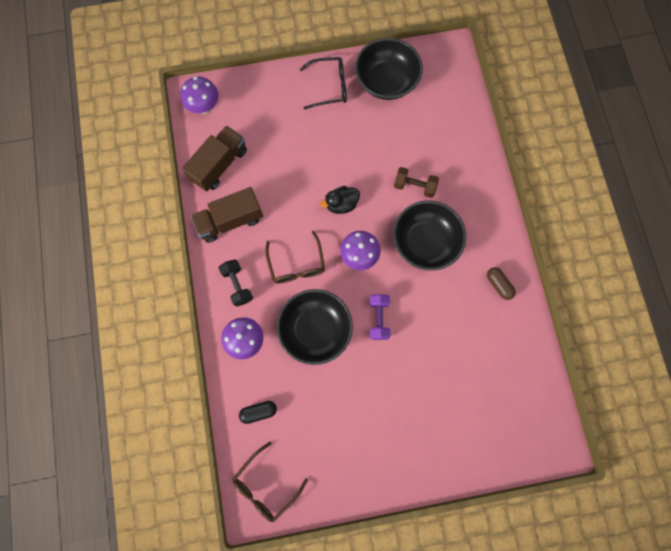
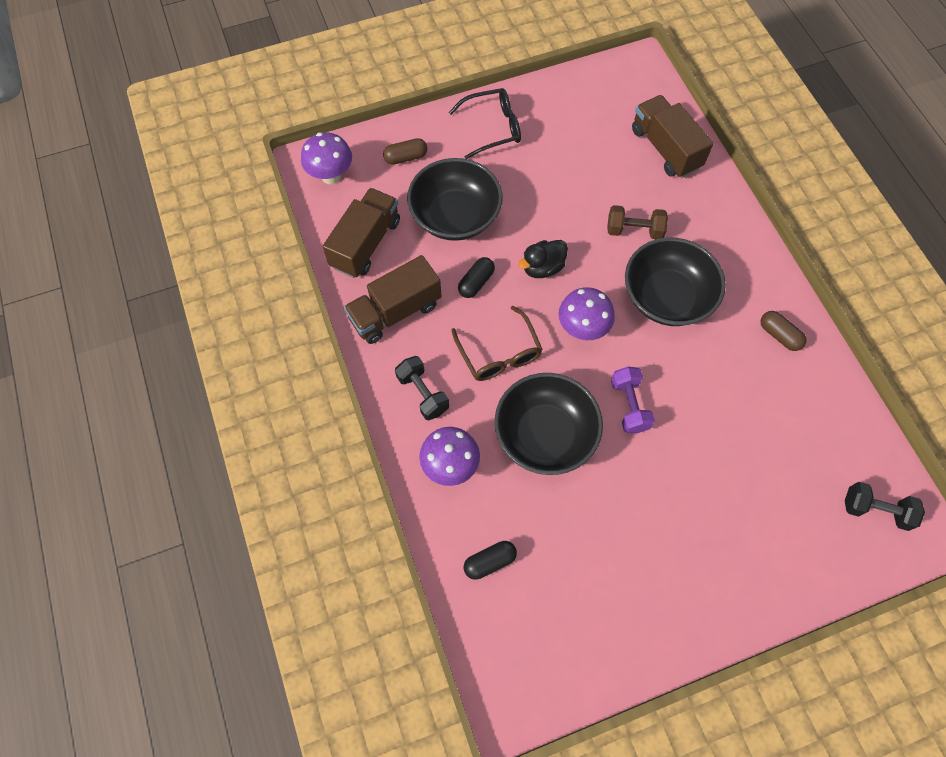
camera: 10 degrees left, 10 degrees down
(261, 101) = (406, 157): none -> brown capsule
(265, 485) = (523, 666): brown glasses -> none
(291, 208) = (476, 282): none -> black capsule
(386, 81) = (565, 111): black bowl -> black bowl (455, 216)
(453, 124) = (665, 149): none -> brown truck
(530, 424) = (875, 510): none -> black dumbbell

